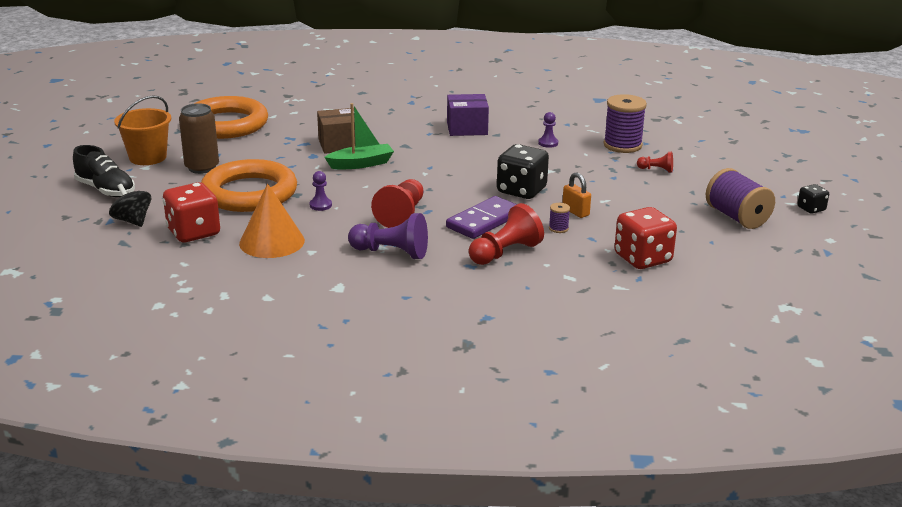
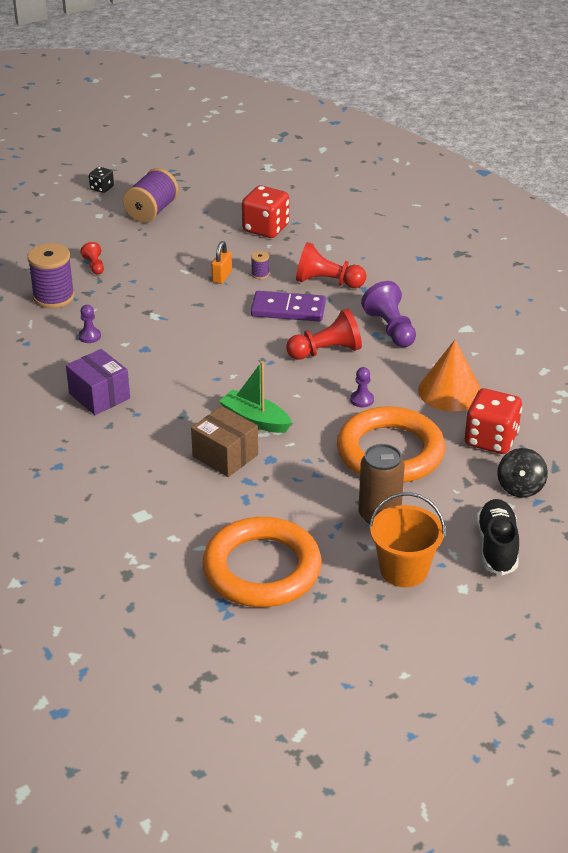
camera: 125 degrees left, 10 degrees up
(521, 190) = (211, 313): black dice -> none

